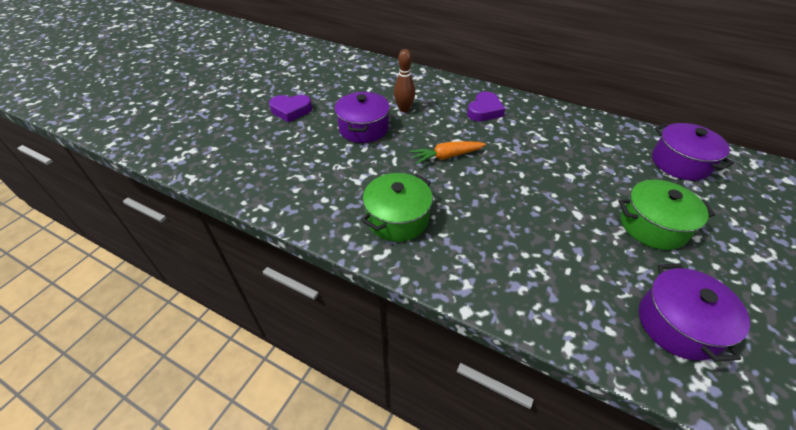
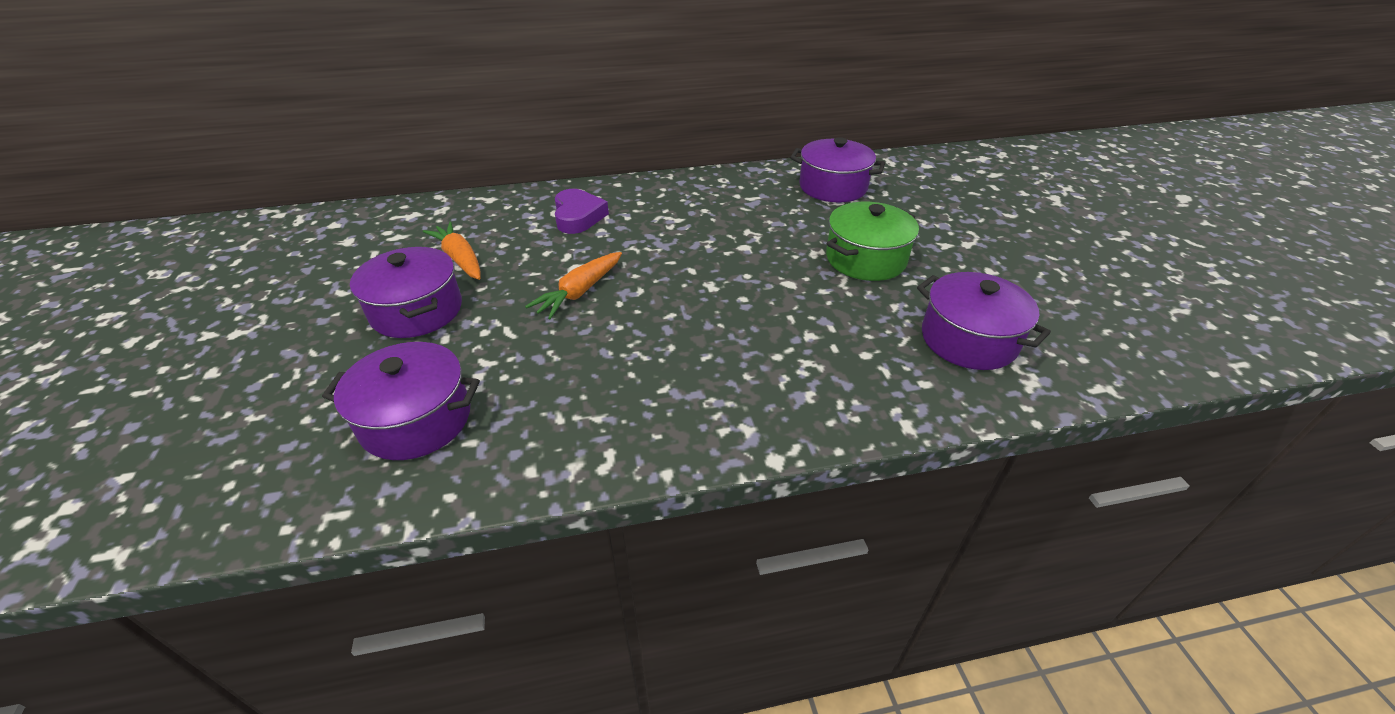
camera: 40 degrees left, 5 degrees down
(291, 110) = (250, 341): purple heart -> none
(321, 183) = (416, 420): none -> purple pot
(397, 218) = (584, 403): green pot -> none
(404, 109) = (460, 259): brown bowling pin -> orange carrot

